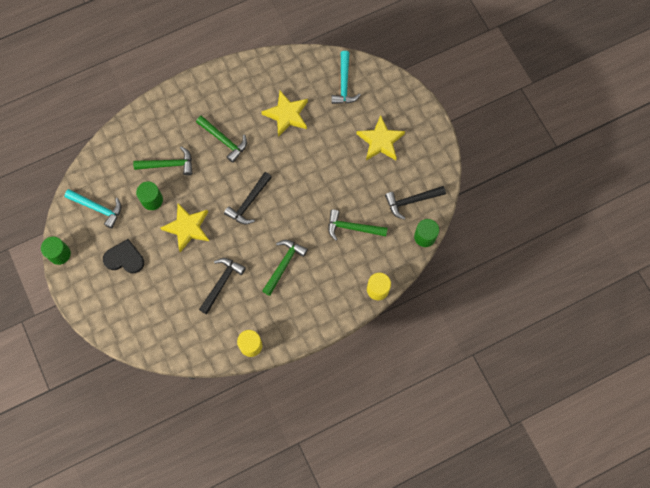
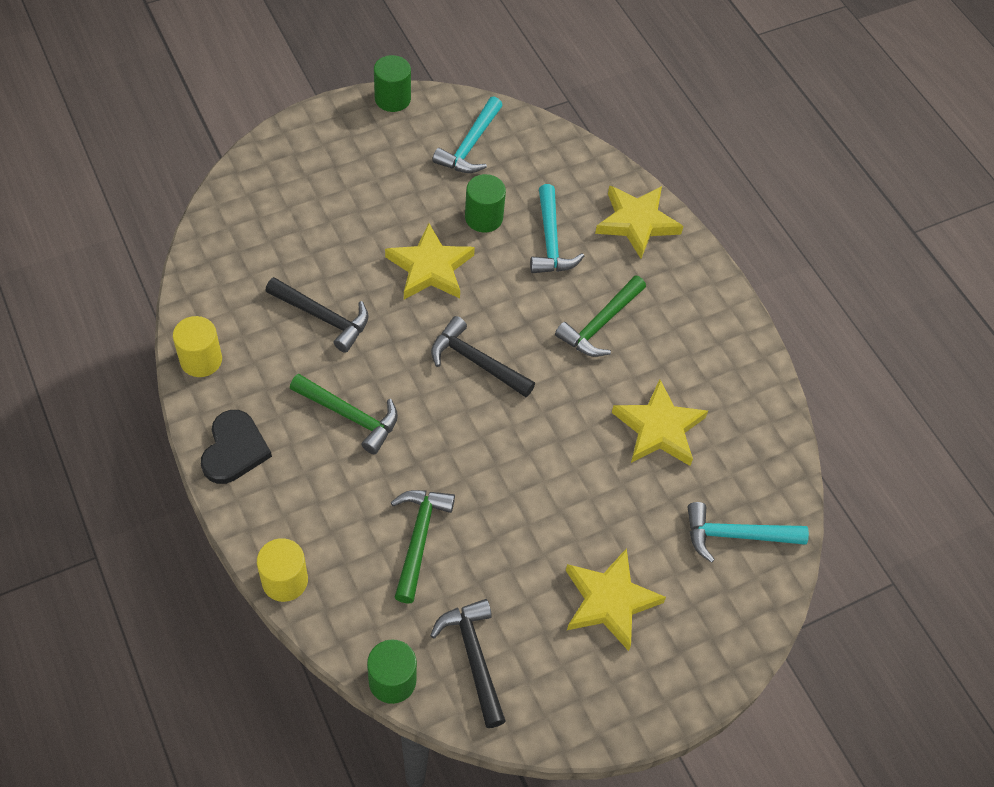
camera: 85 degrees right, 15 degrees down
(124, 258) = (379, 181): black heart -> black heart (234, 449)
(156, 119) = (637, 223): none -> yellow star
(168, 164) = (550, 241): green hammer -> turquoise hammer

